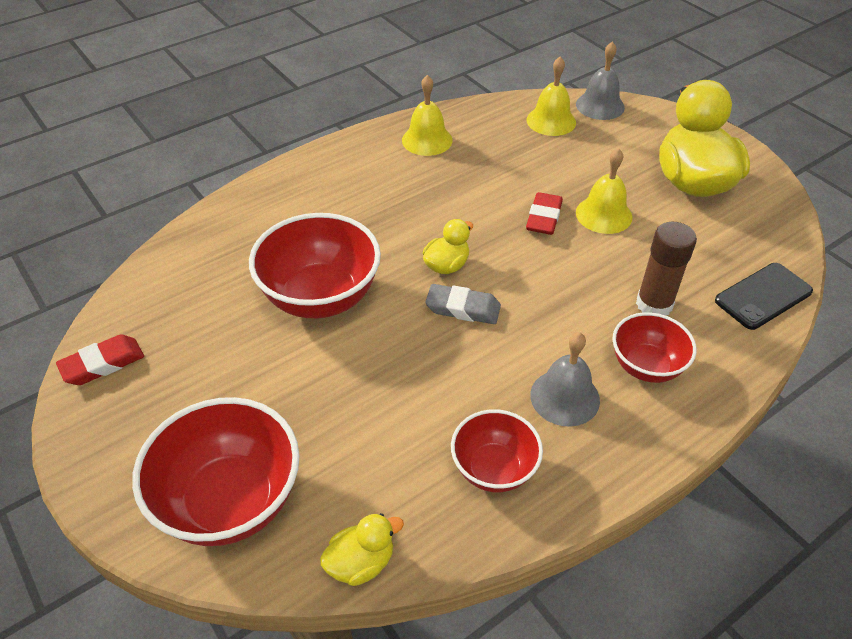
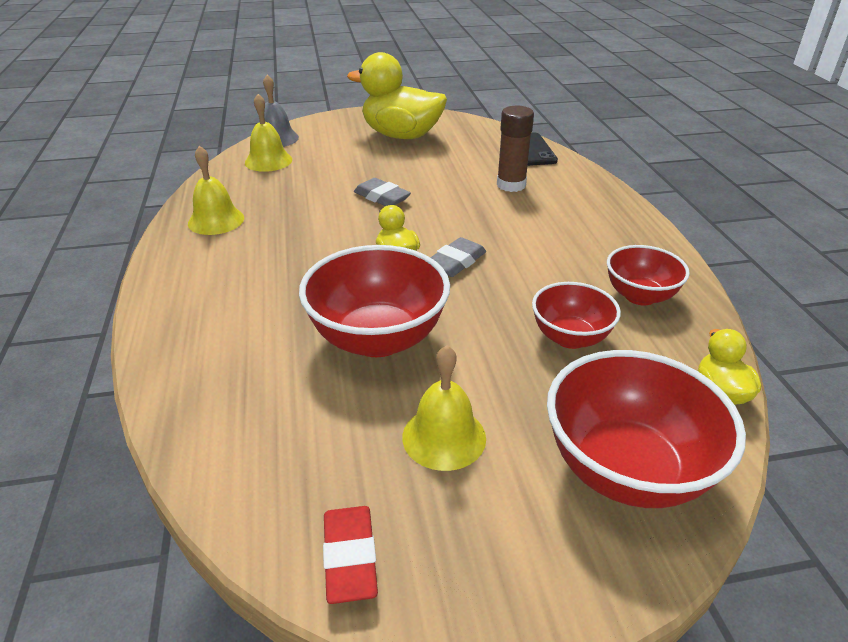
camera: 65 degrees left, 10 degrees down
(544, 218) = (382, 197): red eraser -> grey eraser
(565, 397) = (581, 245): grey bell -> none
(603, 214) = (402, 174): yellow bell -> yellow bell (444, 437)
(646, 366) = (568, 206): red bowl -> red bowl (570, 337)

